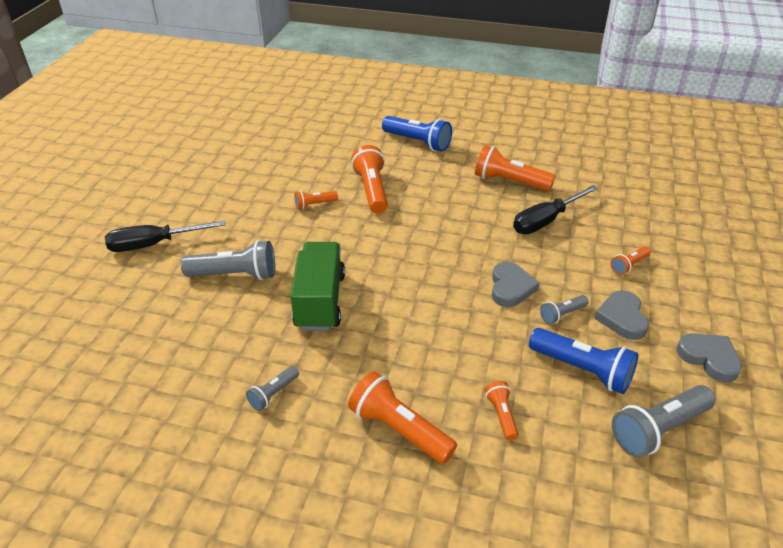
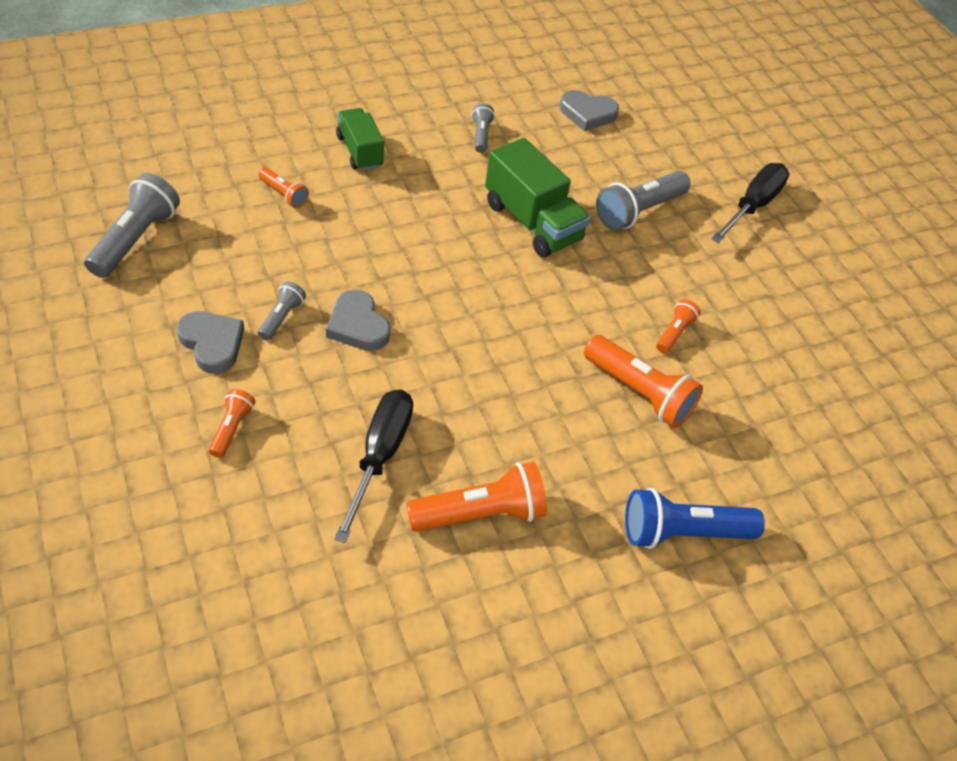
camera: 135 degrees right, 10 degrees up
(399, 429) = (359, 151): orange flashlight -> green truck
(582, 370) = (230, 265): blue flashlight -> none
(709, 358) = (97, 336): grey heart -> grey heart (587, 114)

